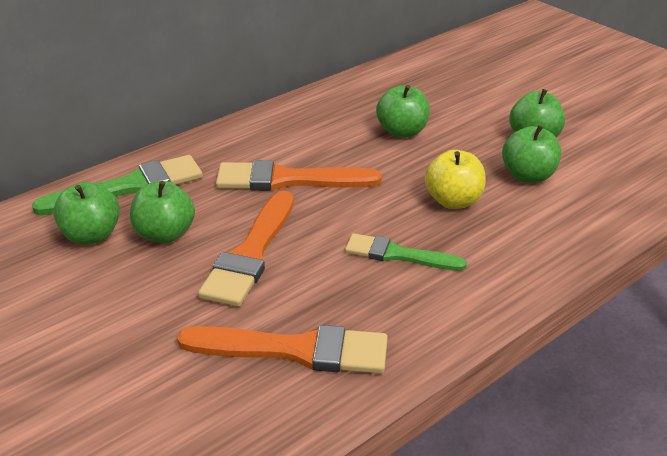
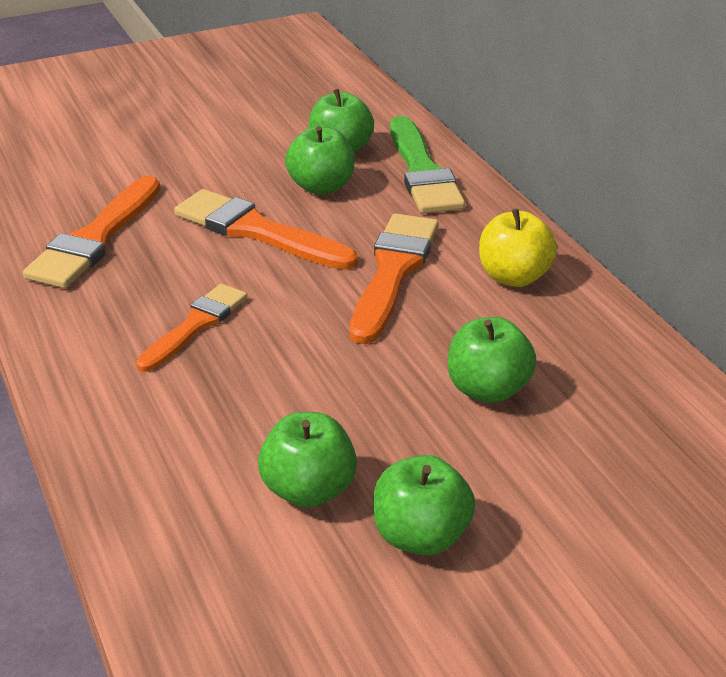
camera: 105 degrees right, 0 degrees up
(398, 254) = (196, 325): green brush -> orange brush
(453, 201) = (281, 395): yellow apple -> yellow apple (514, 277)

